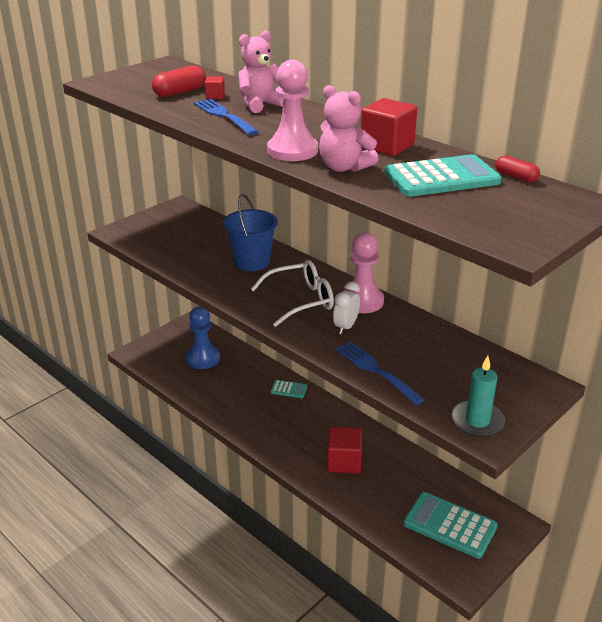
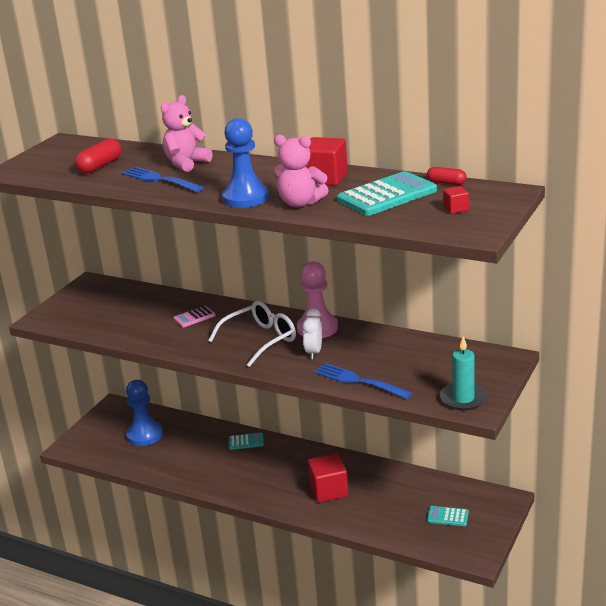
camera: 15 degrees left, 5 degrees down
(215, 96) = (137, 163): red cube -> red cube (456, 209)
(251, 262) = (194, 317): blue bucket -> pink calculator
(292, 151) = (245, 198): pink pawn -> blue pawn
(449, 525) = (447, 517): turquoise calculator -> turquoise calculator, size x0.50

